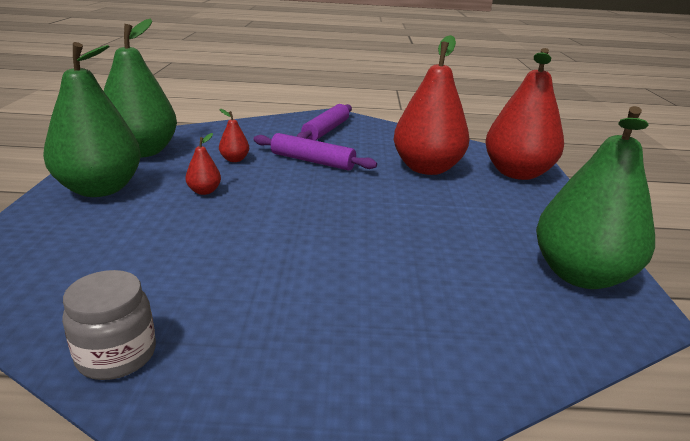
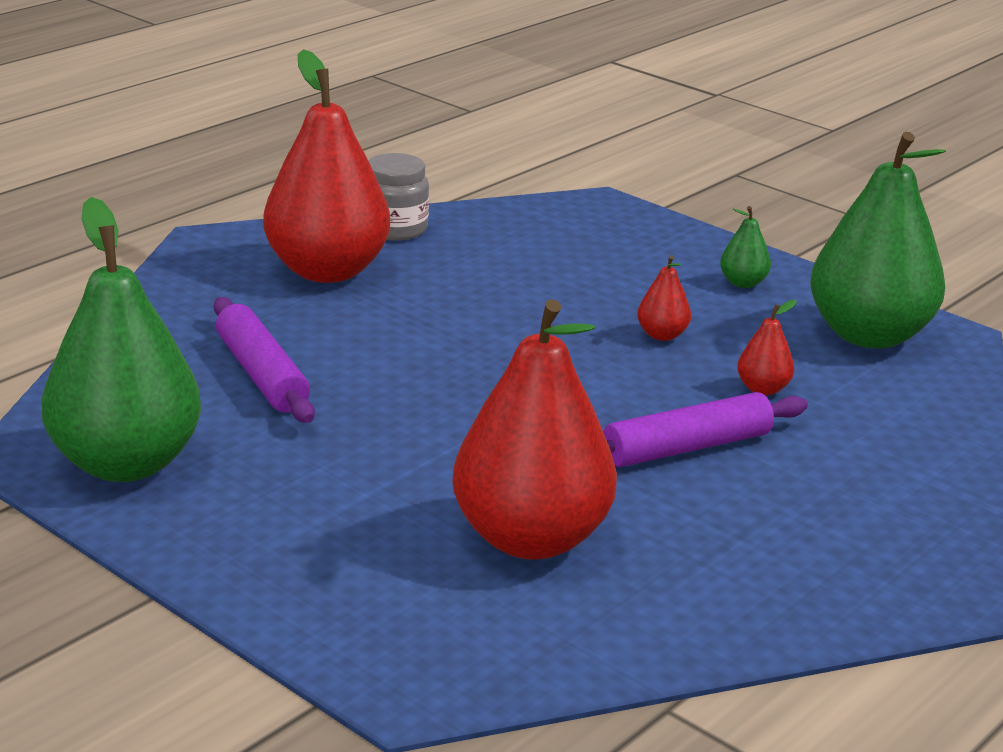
camera: 130 degrees right, 0 degrees up
(100, 189) = (743, 283): green pear -> green pear, size x0.41
(326, 130) = (841, 529): purple rolling pin -> purple rolling pin (262, 375)
(517, 173) = (390, 626): red pear -> red pear (327, 271)

